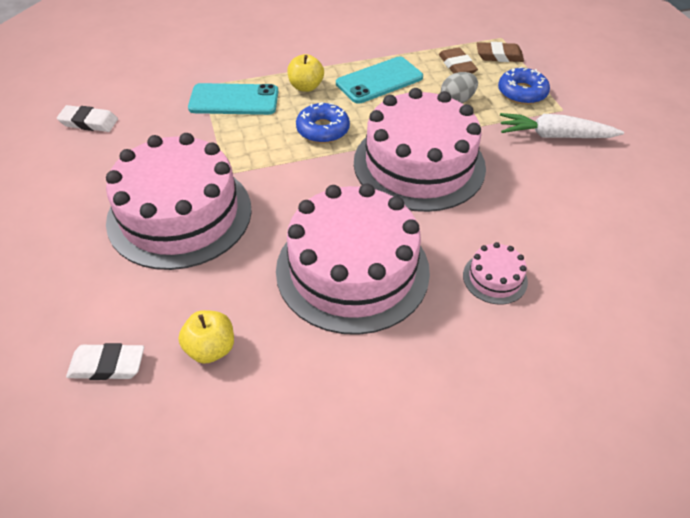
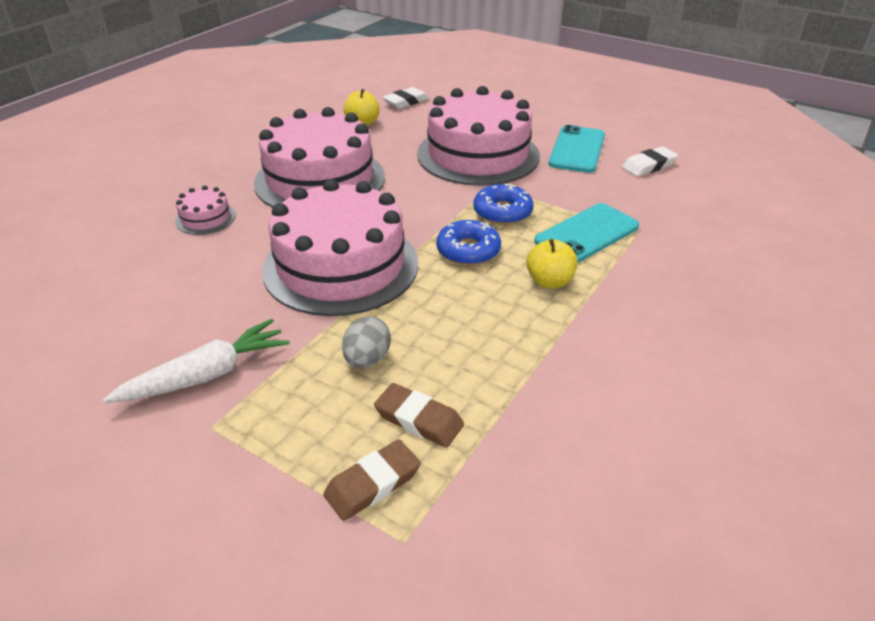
camera: 140 degrees right, 10 degrees down
(379, 80) = (487, 334): turquoise phone -> turquoise phone (577, 149)
(522, 92) = (288, 423): blue donut -> blue donut (502, 212)

